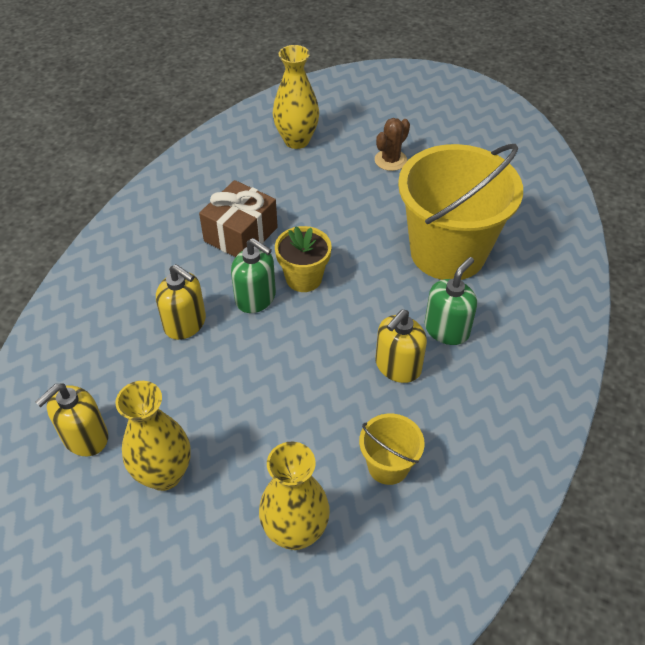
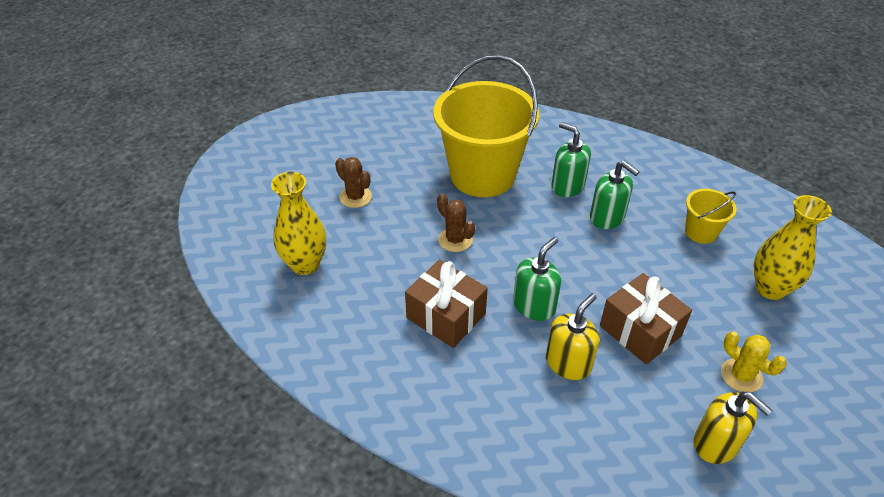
camera: 85 degrees left, 5 degrees down
(164, 474) = (741, 375): yellow vase -> yellow cactus
(225, 385) = (640, 331): none -> brown gift
(304, 278) = (509, 269): yellow flower pot -> none
(341, 235) = (455, 240): none -> brown cactus
(397, 366) = (607, 217): yellow soap dispenser -> green soap dispenser

